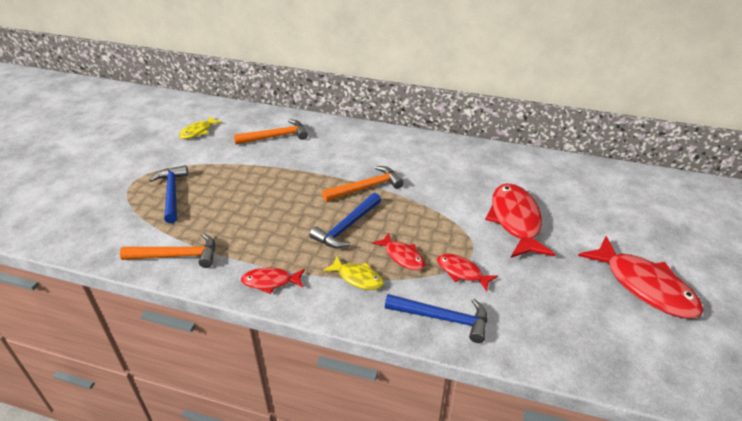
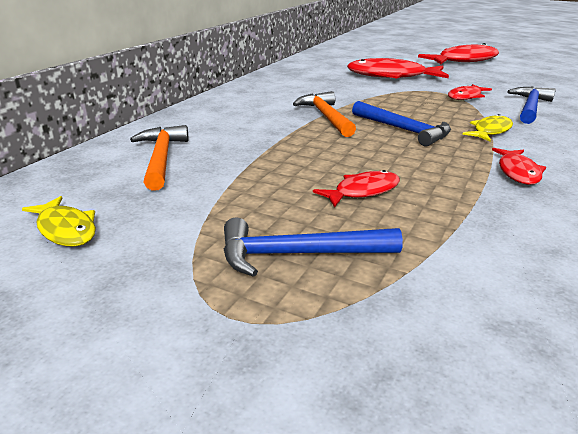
camera: 80 degrees left, 10 degrees down
(177, 256) = (489, 242): orange hammer -> none
(402, 256) = (450, 112): red fish -> red fish (362, 191)

